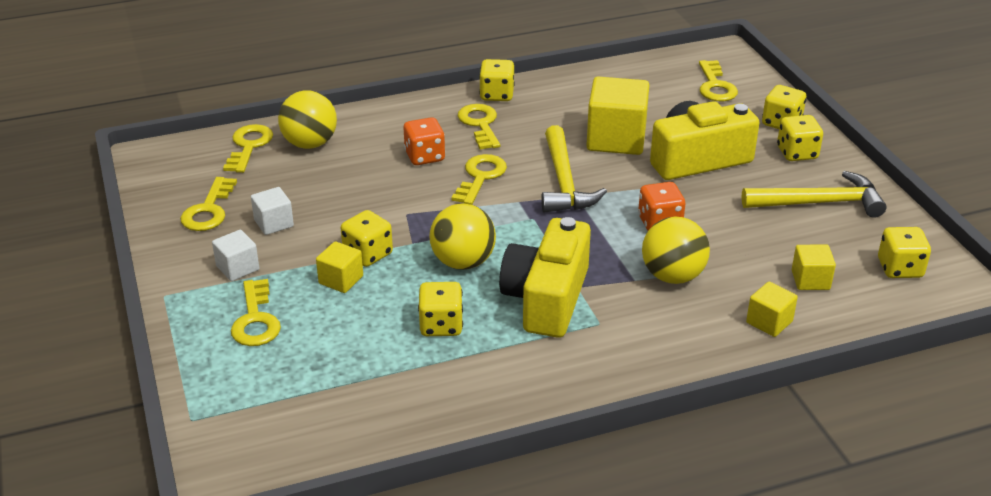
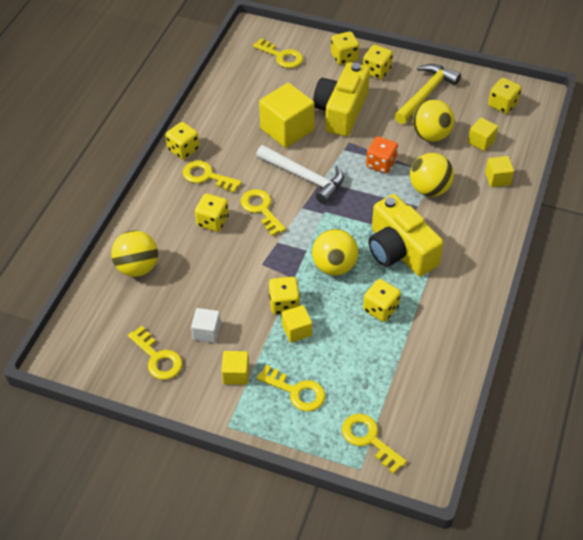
camera: 50 degrees left, 15 degrees up
(237, 268) = (236, 374): white cube -> yellow cube
(249, 146) = (105, 299): yellow key -> yellow key (369, 439)
(424, 156) = (212, 221): orange dice -> yellow dice
(564, 182) = (304, 177): yellow hammer -> white hammer
(759, 237) = (431, 135): none -> yellow ball

